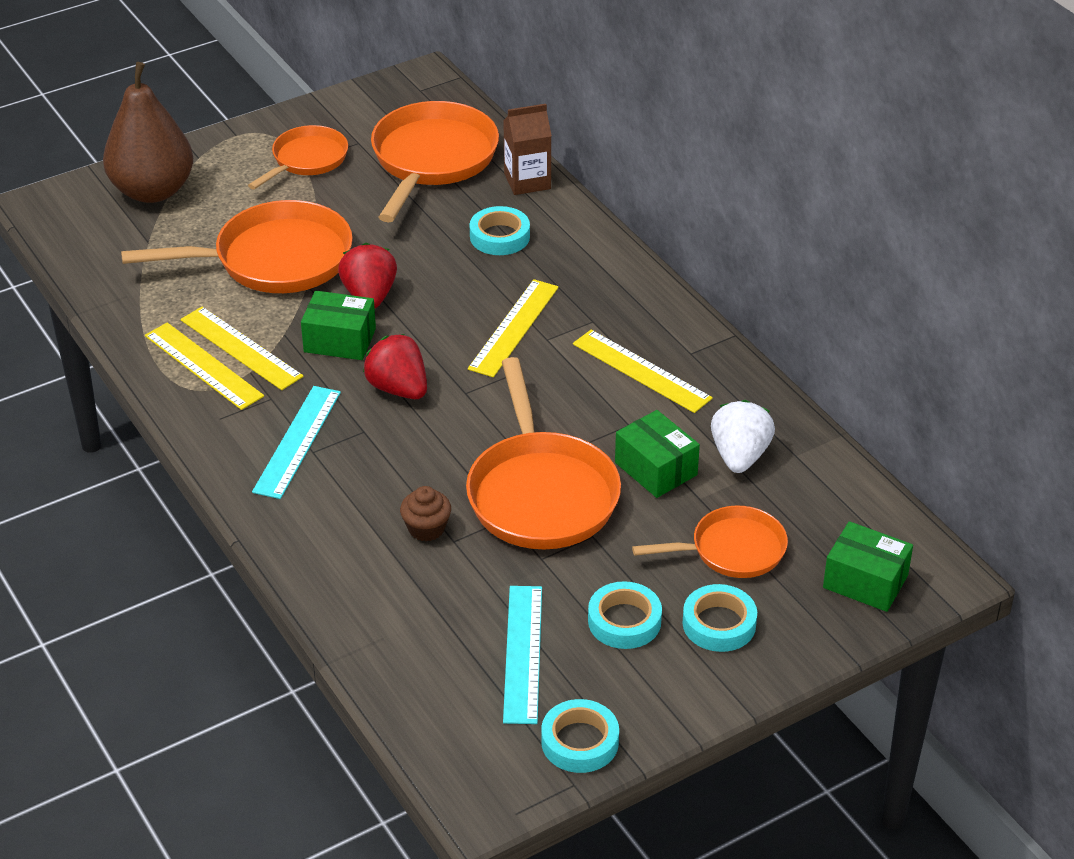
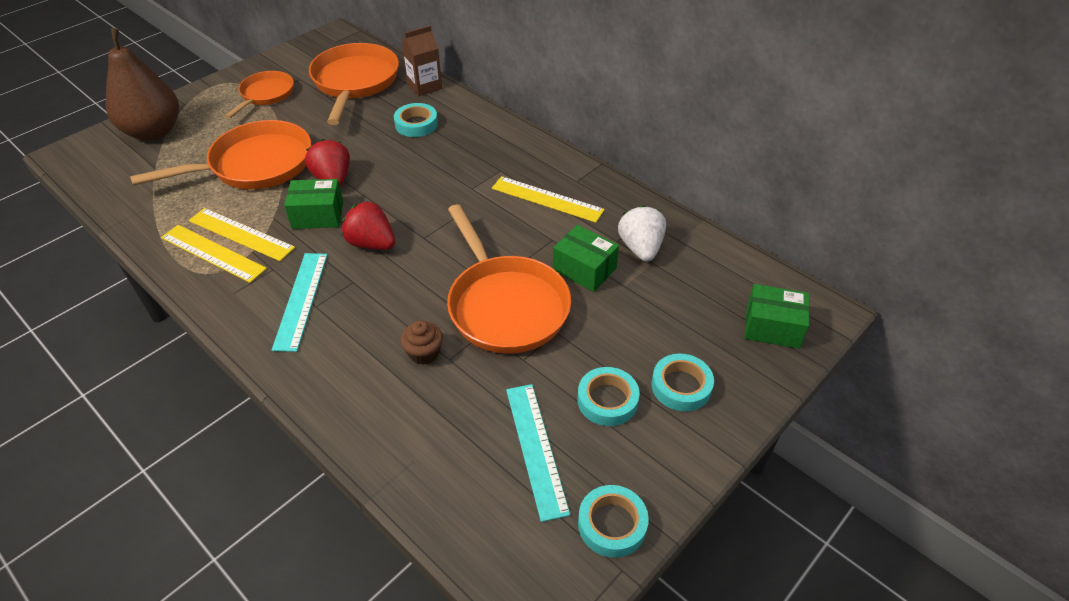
camera: 15 degrees left, 5 degrees up
(513, 327) = (445, 184): yellow ruler -> none
(732, 550) = (665, 322): orange pan -> none

